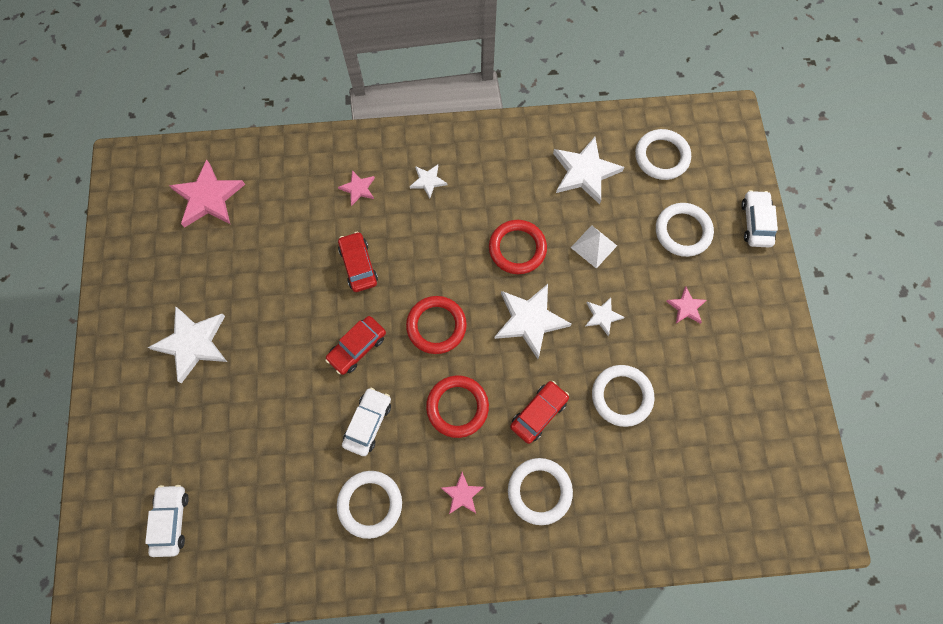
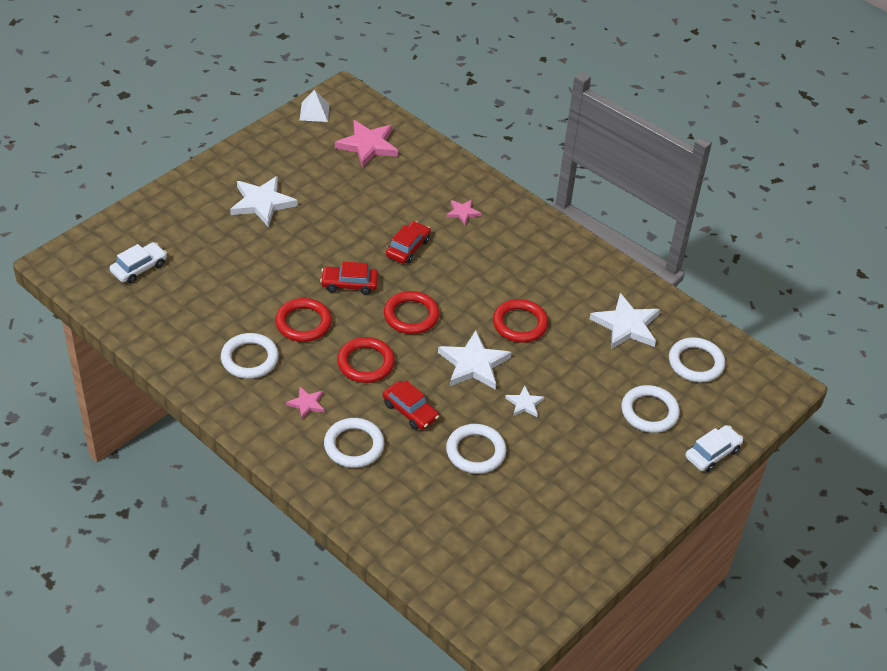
camera: 45 degrees right, 25 degrees down
(368, 423) = (303, 323): white car -> red ring
(428, 181) = (512, 244): white star -> none
(538, 413) = (410, 411): red car -> red car turned 45 degrees clockwise
(594, 246) = (573, 366): white pyramid -> white pyramid (314, 112)
(686, 307) = (590, 450): pink star -> none

